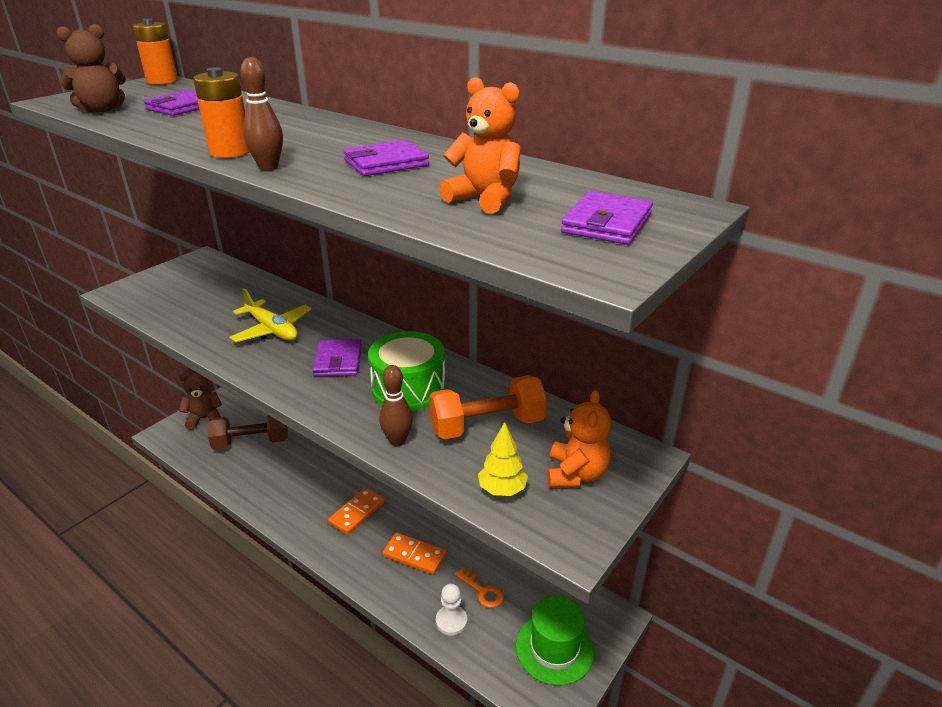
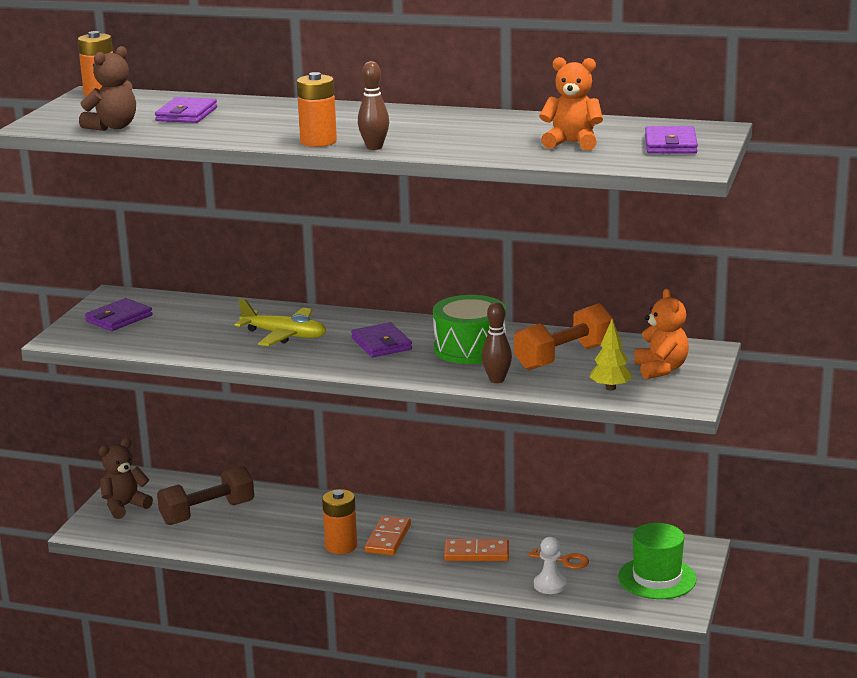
camera: 20 degrees left, 10 degrees down
(316, 509) = (341, 546): none -> orange battery
(386, 163) = (462, 132): purple wallet -> purple wallet (119, 318)

